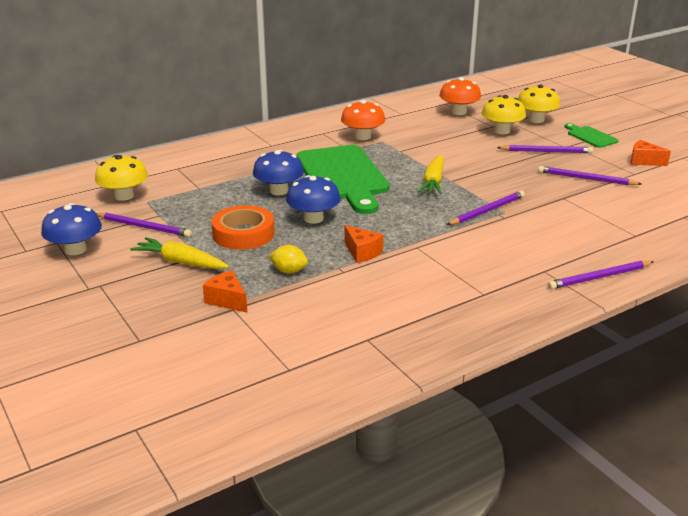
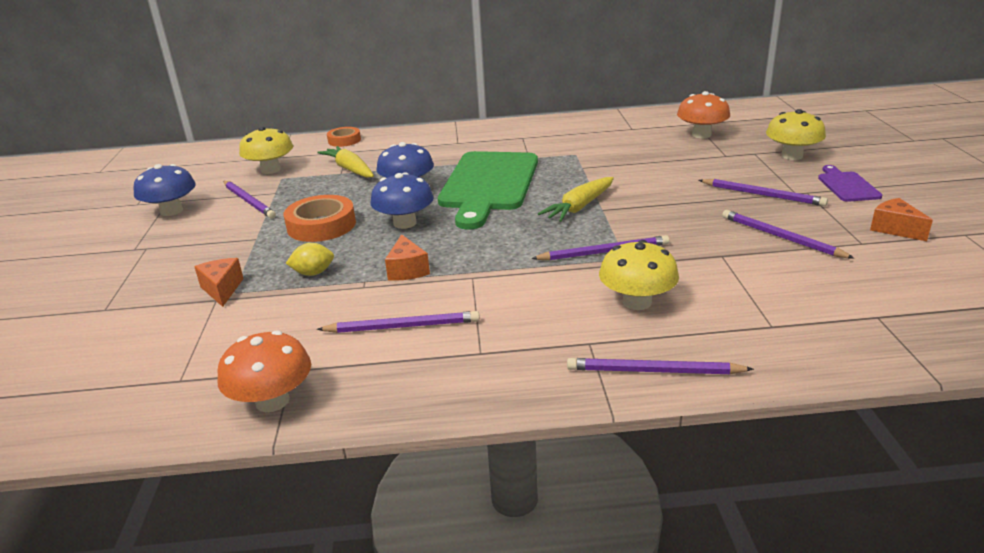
camera: 30 degrees right, 0 degrees up
(161, 158) = (344, 140): none -> orange tape
(181, 262) = (234, 241): yellow carrot -> yellow carrot (350, 169)
(289, 271) = (313, 273): yellow lemon -> yellow lemon turned 60 degrees counterclockwise
(362, 137) = (559, 147): orange mushroom -> orange mushroom (272, 401)
(410, 291) = (403, 326): none -> purple pencil
(501, 131) = (731, 162): yellow mushroom -> yellow mushroom (637, 302)
(590, 136) = (847, 185): green cutting board -> purple cutting board

